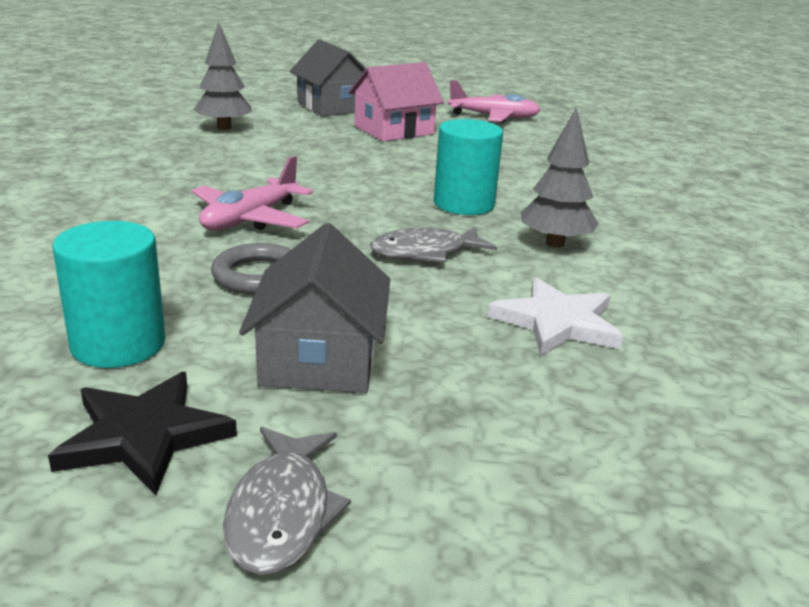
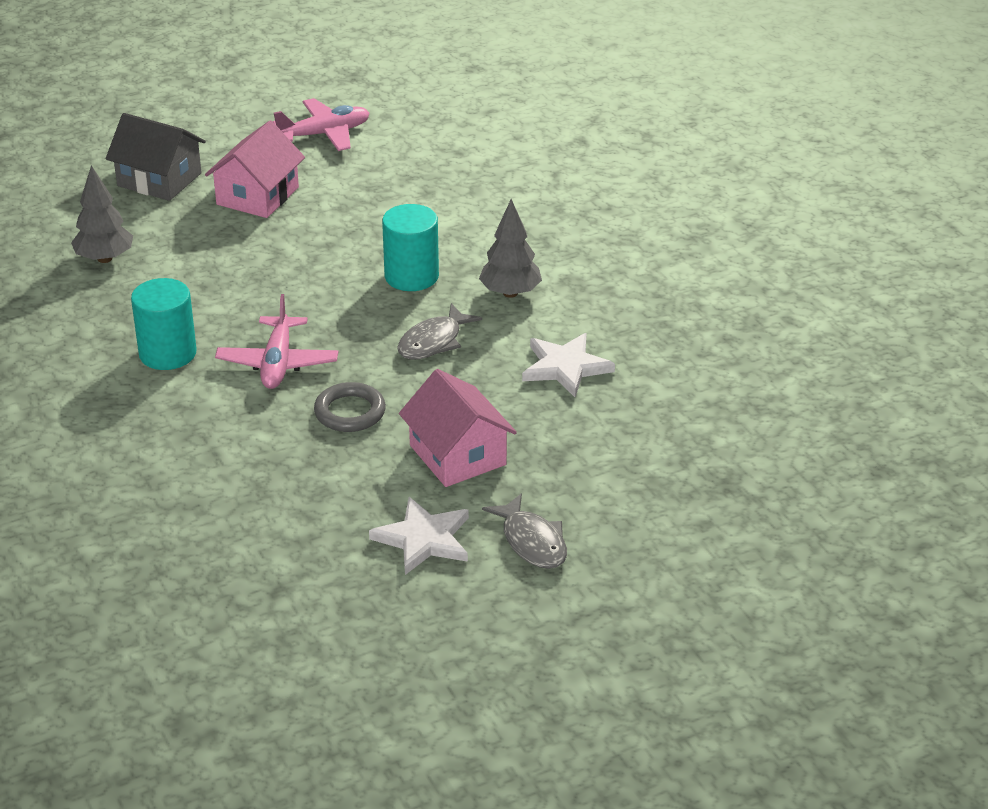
camera: 30 degrees left, 10 degrees up
(118, 344) = (335, 498): turquoise cylinder -> turquoise cylinder (167, 353)
(144, 436) = (424, 539): black star -> white star
(319, 358) = (457, 455): grey house -> pink house

